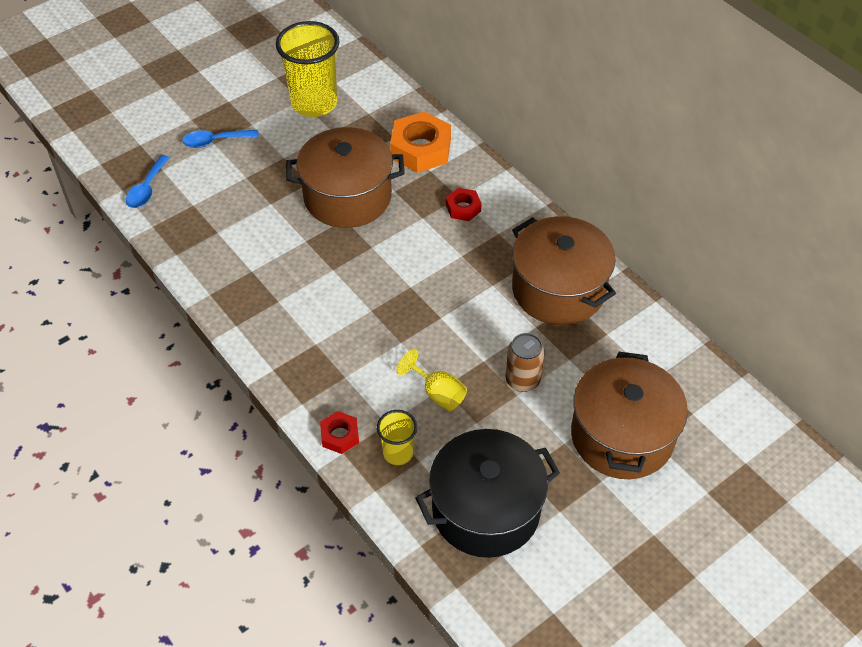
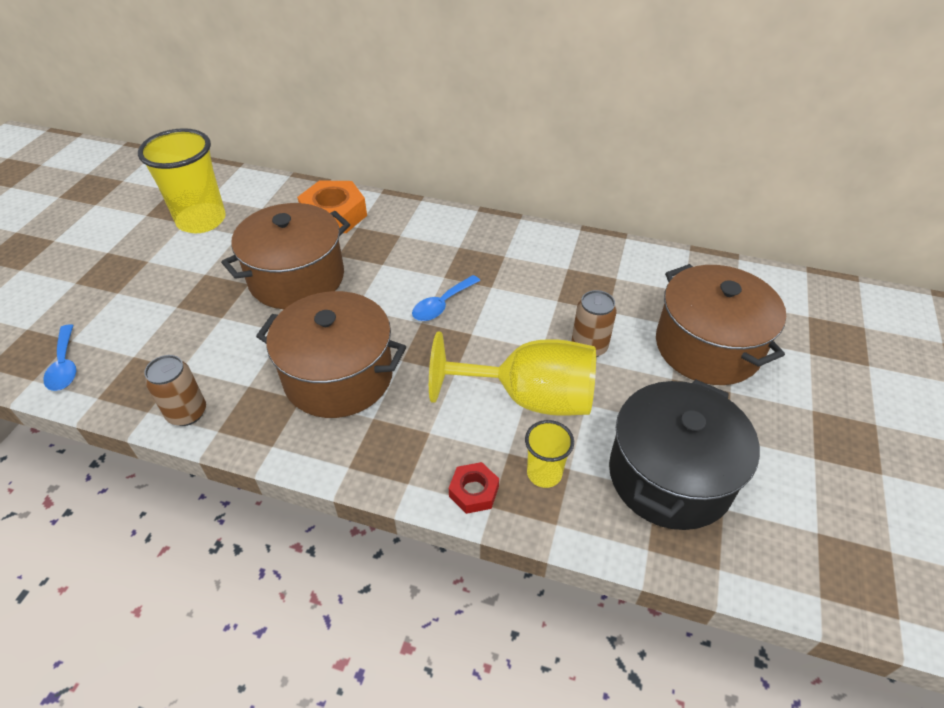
camera: 35 degrees left, 5 degrees down
(199, 269) = (187, 413): none -> brown can
(215, 141) = (117, 290): blue spoon -> blue spoon (442, 305)
(437, 393) = (529, 398): yellow goblet -> yellow goblet, size x2.02
(463, 208) = (411, 241): red nut -> none
(558, 289) = (547, 264): brown pot -> brown pot (338, 376)

